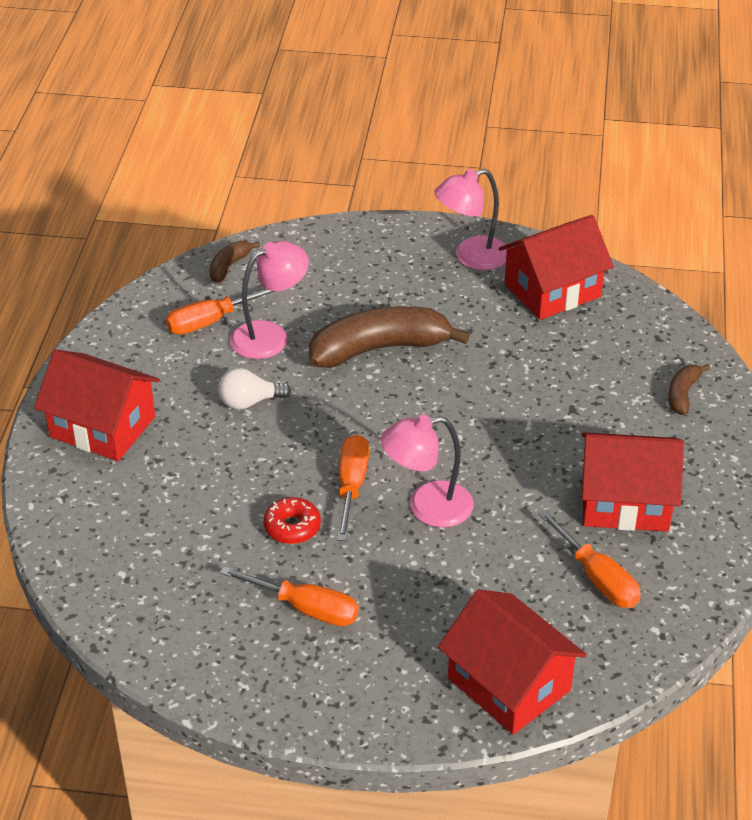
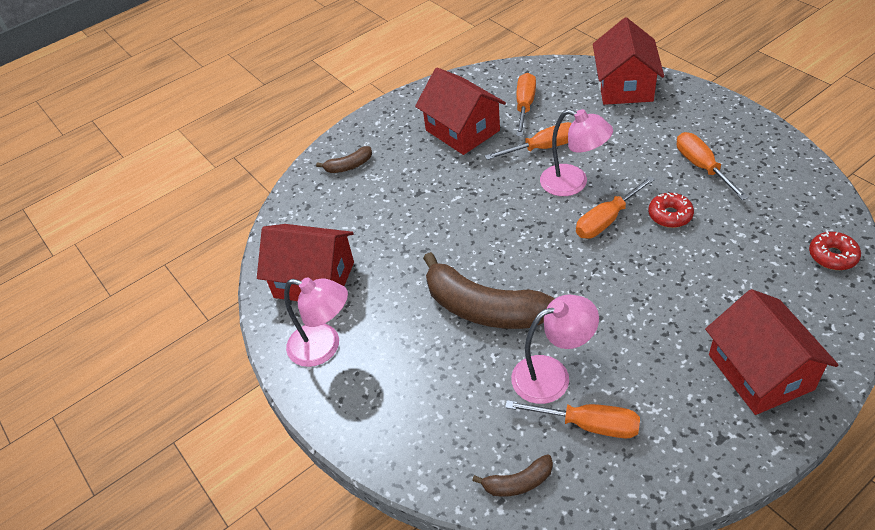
camera: 130 degrees left, 5 degrees up
(95, 572) = (832, 256): none -> red donut
(249, 402) = (622, 323): white light bulb -> none
(270, 335) = (552, 375): pink lamp -> pink lamp turned 150 degrees clockwise
(508, 531) = (543, 148): none -> orange screwdriver

